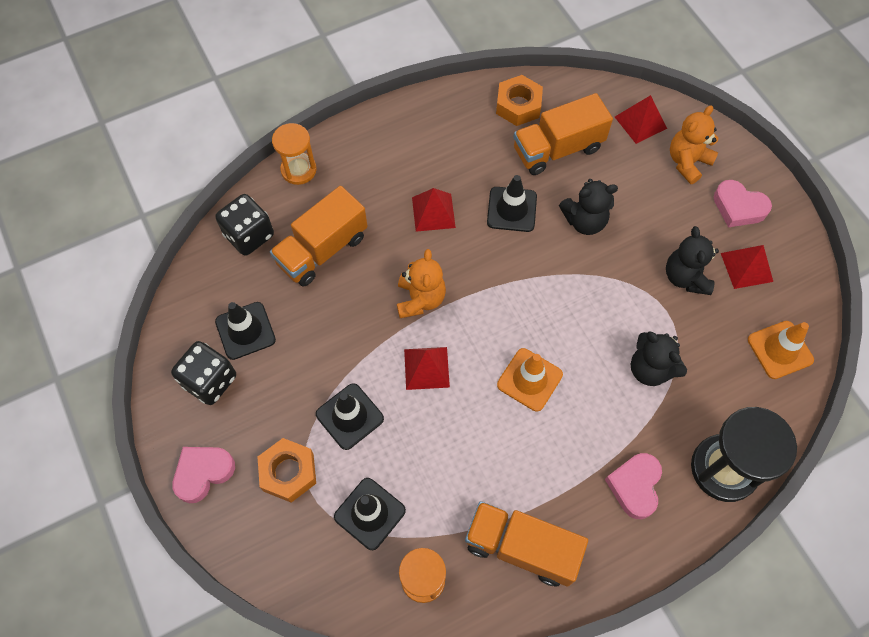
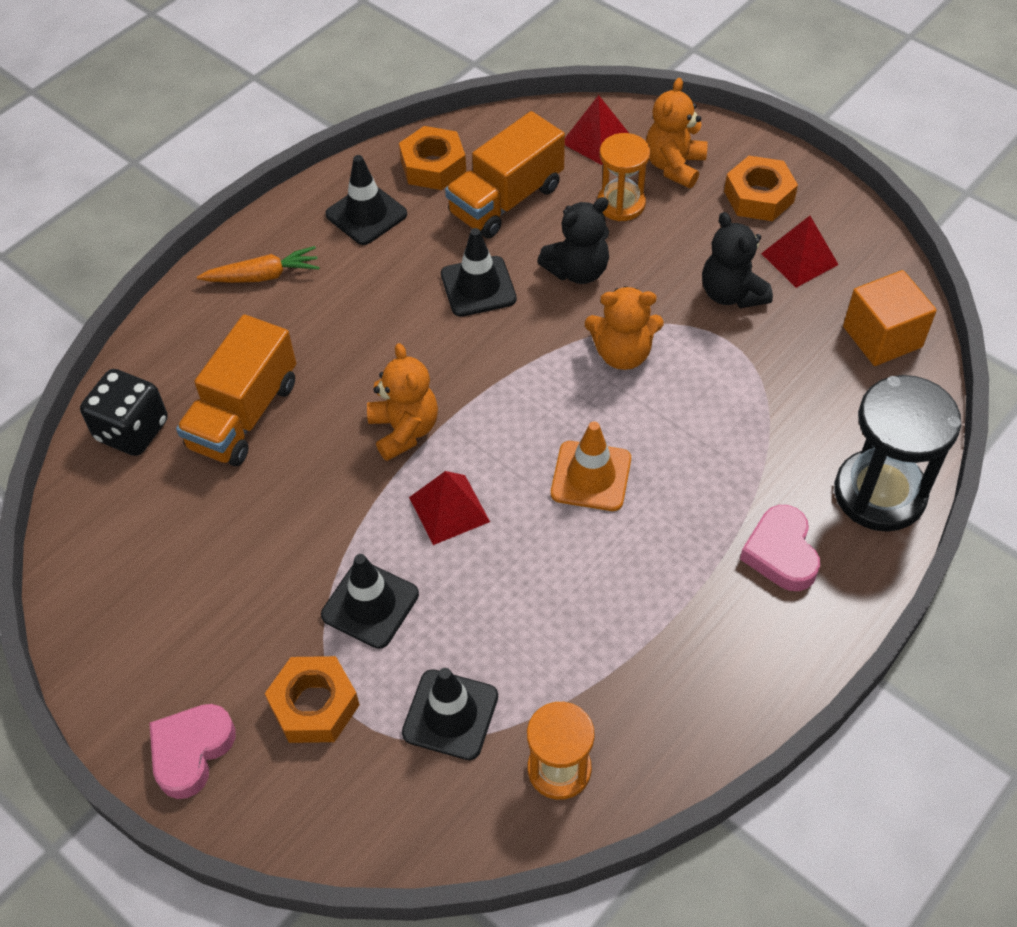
camera: 20 degrees left, 10 degrees down
(210, 381) = (152, 630): black dice -> none
(245, 331) = (177, 550): black traffic cone -> black traffic cone (366, 214)
(298, 170) = (169, 329): orange hourglass -> orange hourglass (621, 204)
(373, 151) = (263, 276): none -> orange carrot
(433, 212) = (376, 322): red pyramid -> none
(521, 547) = (671, 679): orange truck -> none
(589, 296) = (622, 354): none -> orange teddy bear
(650, 369) = (737, 411): black teddy bear -> none
(738, 207) = (759, 196): pink heart -> orange nut
(780, 350) = (882, 337): orange traffic cone -> orange cube

